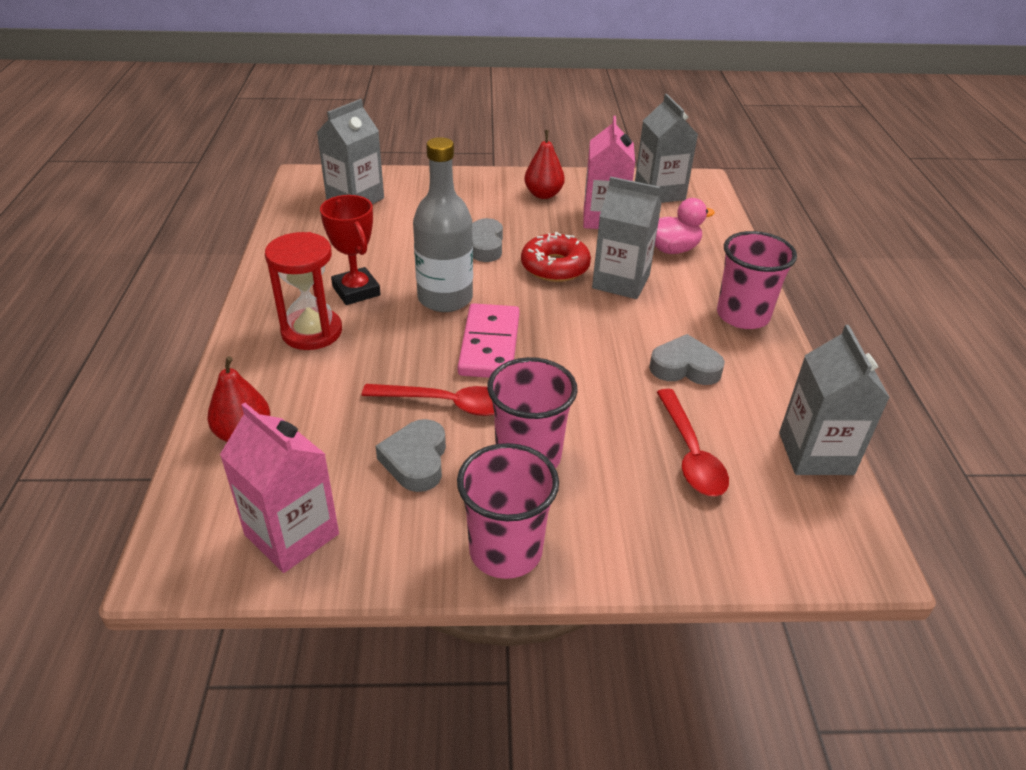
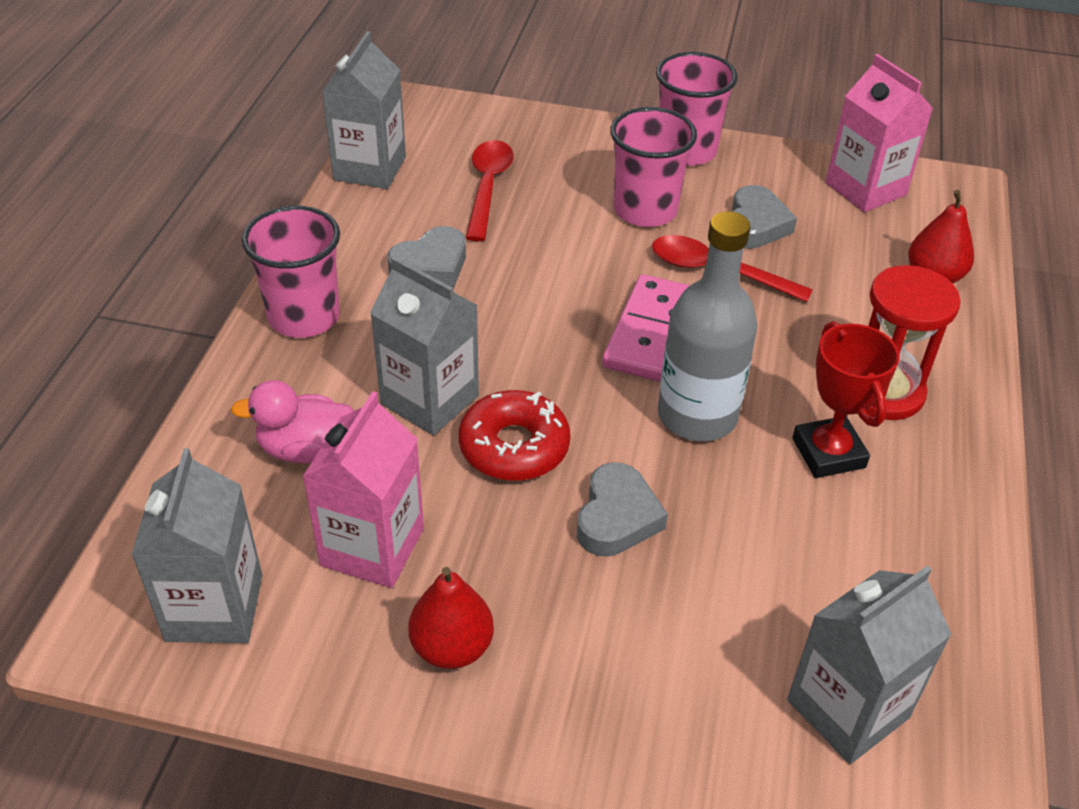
camera: 165 degrees left, 5 degrees up
(685, 367) = (431, 266): grey heart -> grey heart turned 60 degrees counterclockwise

